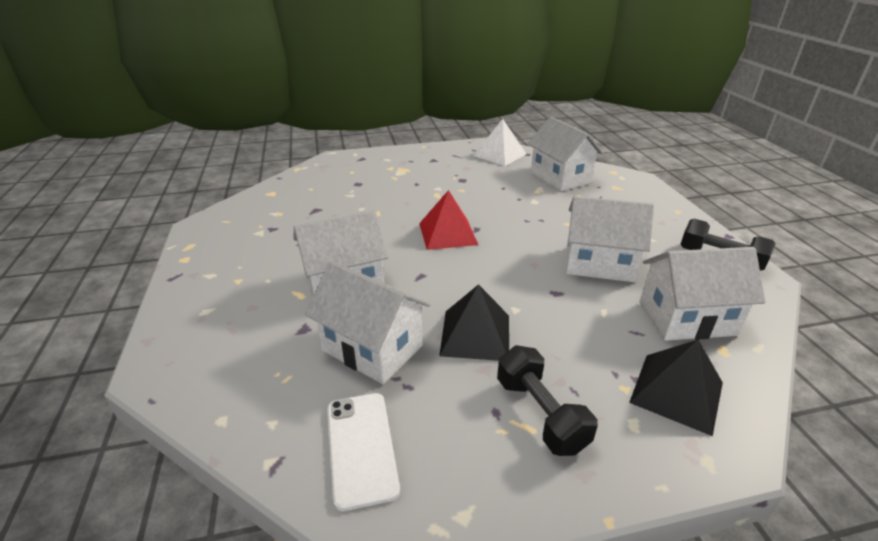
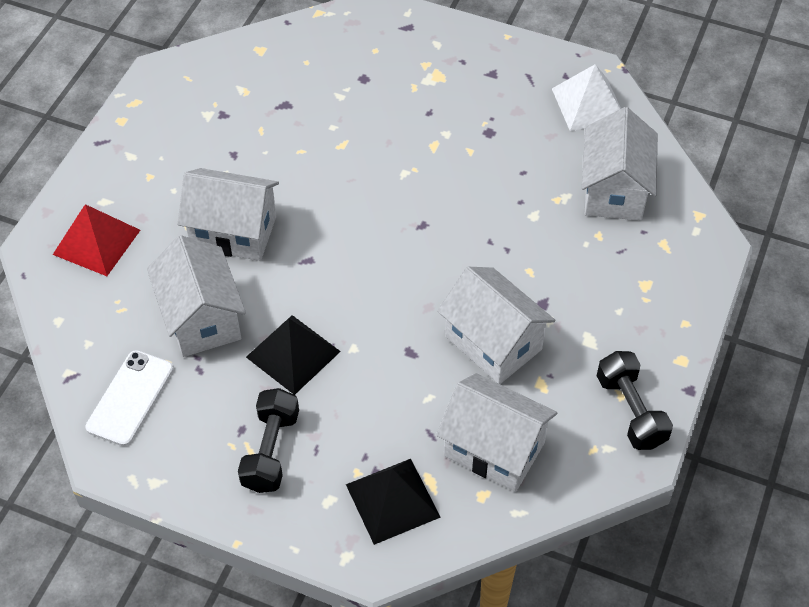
camera: 35 degrees right, 20 degrees up
(448, 233) = (386, 216): red pyramid -> red pyramid (96, 242)

